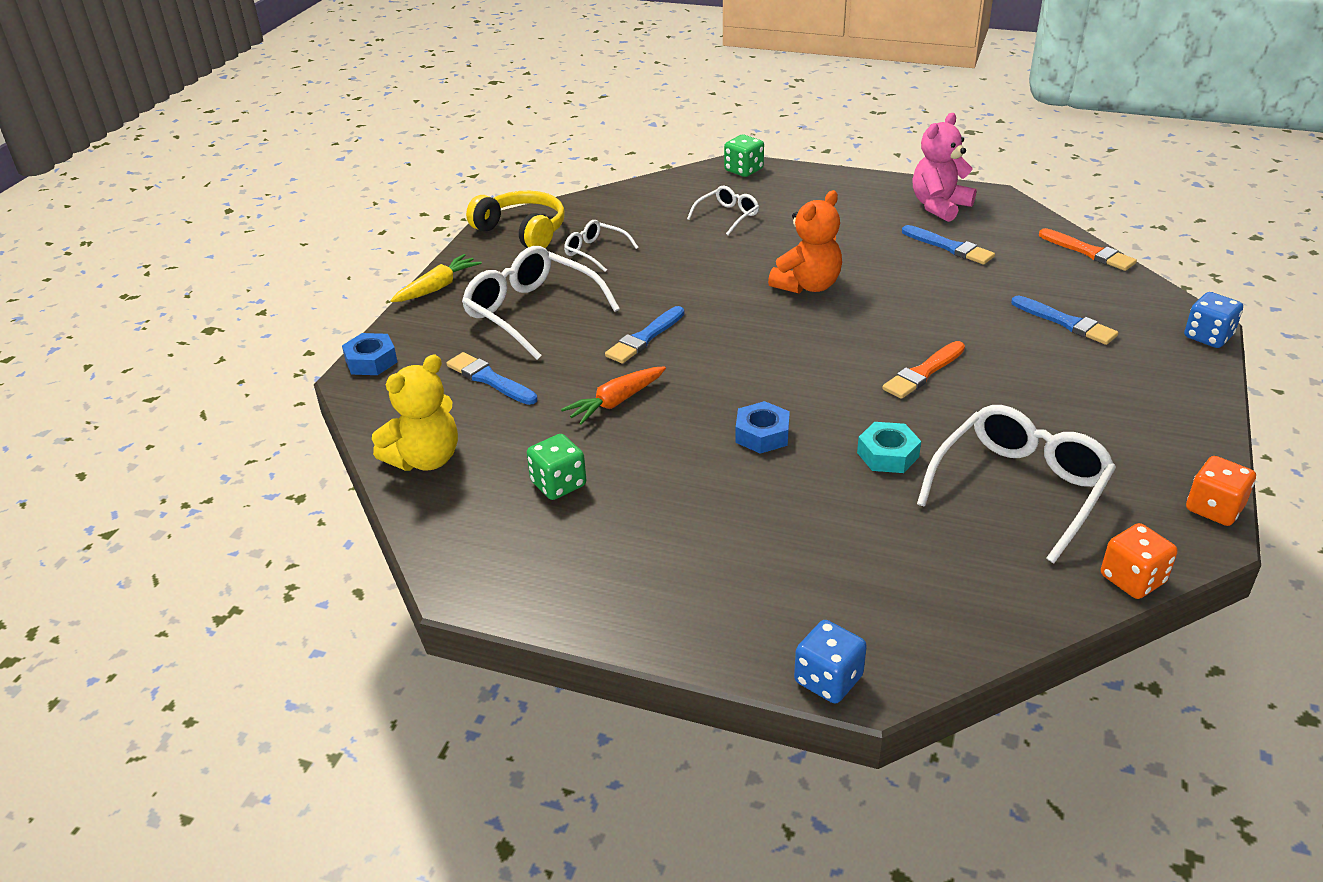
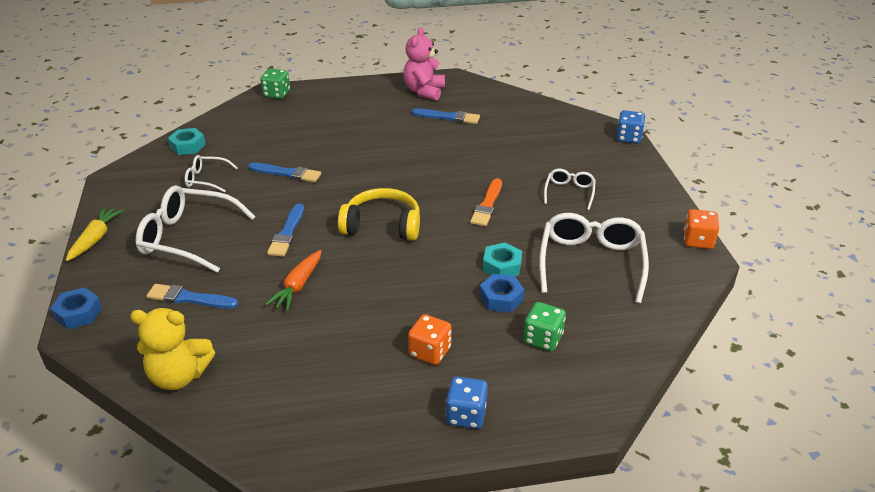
camera: 30 degrees left, 0 degrees up
(425, 459) = (179, 376): yellow teddy bear -> yellow teddy bear turned 75 degrees clockwise
(522, 231) = (137, 177): yellow headphones -> yellow headphones (382, 225)
(558, 484) = (296, 360): green dice -> green dice (543, 339)
(599, 209) = (188, 146): none -> turquoise nut
(727, 216) = (287, 130): white glasses -> white glasses (569, 192)
(762, 434) = (414, 278): blue nut -> blue nut (501, 298)
(807, 285) = (375, 166): orange teddy bear -> none
(828, 679) = (565, 427): blue dice -> blue dice (466, 415)
(1066, 322) = (548, 149): blue brush -> blue brush (287, 173)
(1089, 252) = (531, 101): orange brush -> none
(1132, 579) = (685, 298): orange dice -> orange dice (430, 352)

